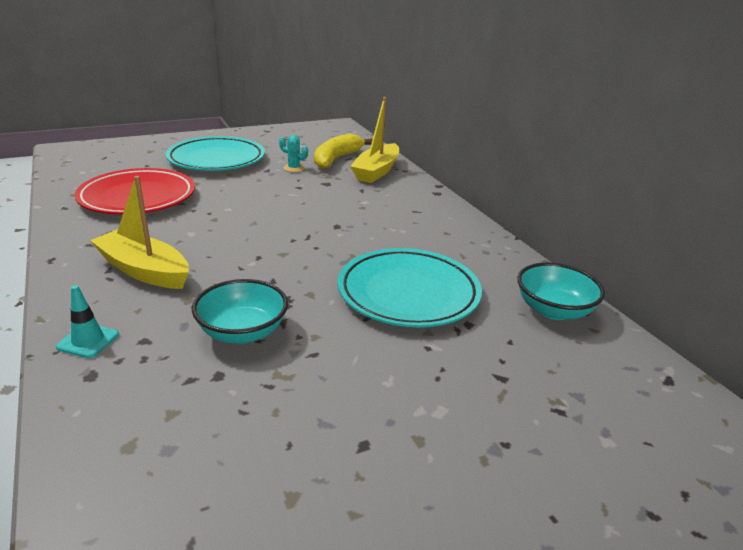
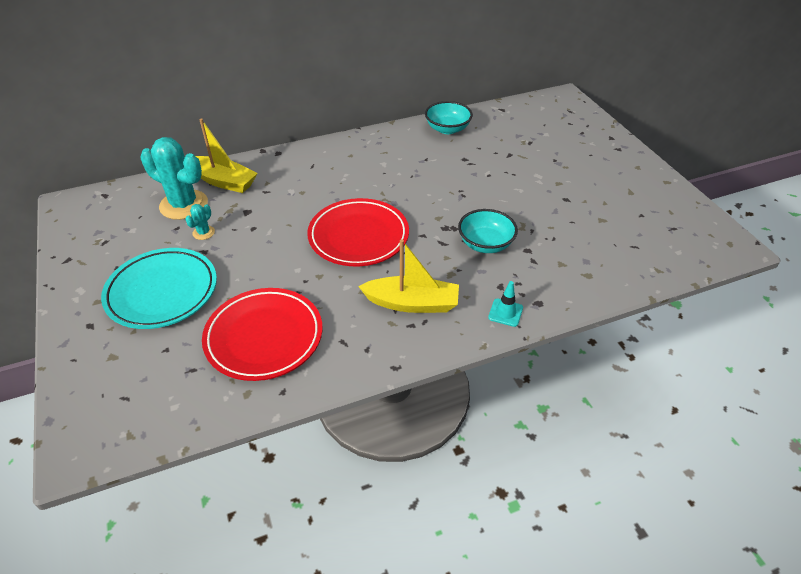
camera: 85 degrees left, 15 degrees up
(144, 270) = (412, 303): yellow boat -> yellow boat turned 120 degrees counterclockwise
(276, 238) = (358, 236): none -> red plate
(336, 159) = (184, 205): yellow banana -> turquoise cactus
(408, 293) = (434, 177): turquoise plate -> none

